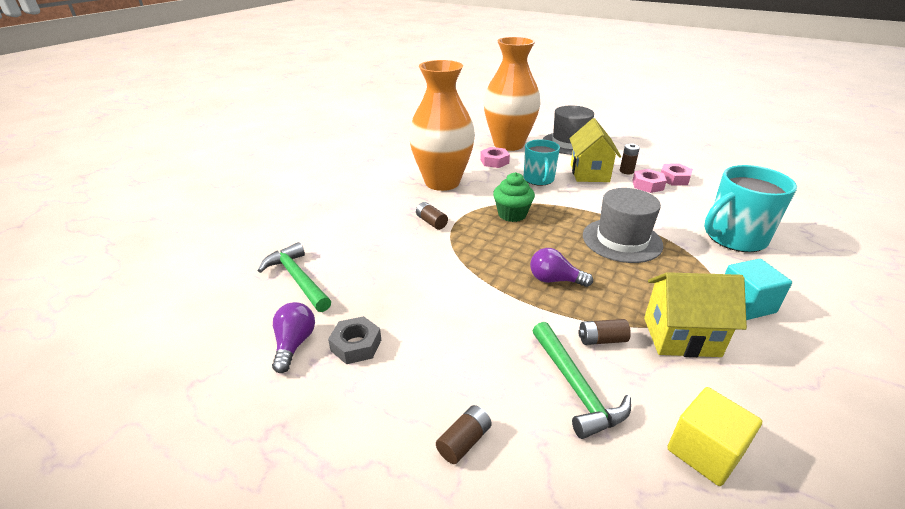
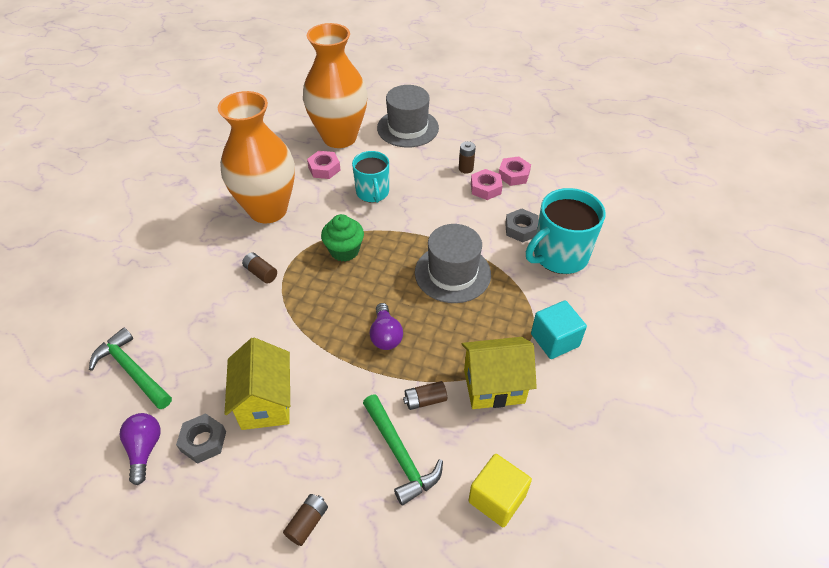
camera: 10 degrees left, 15 degrees up
(554, 280) = (385, 335): purple light bulb -> purple light bulb turned 105 degrees counterclockwise
(589, 173) = (426, 176): yellow house -> yellow house (265, 402)
(689, 215) = (521, 229): none -> grey nut

